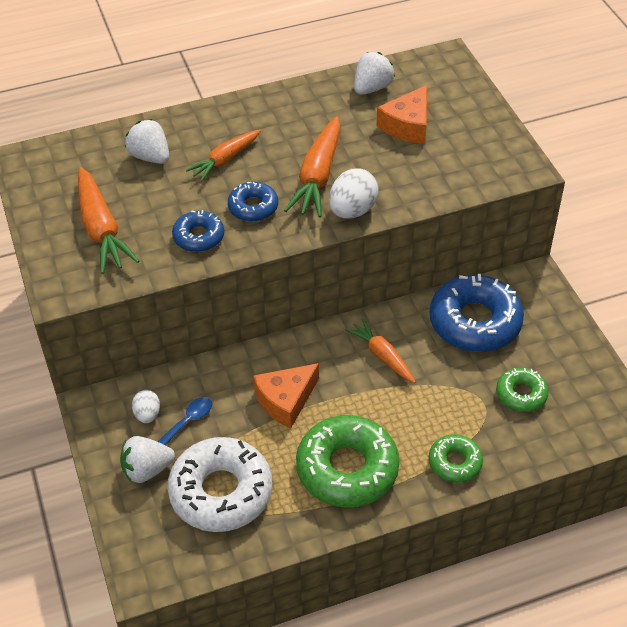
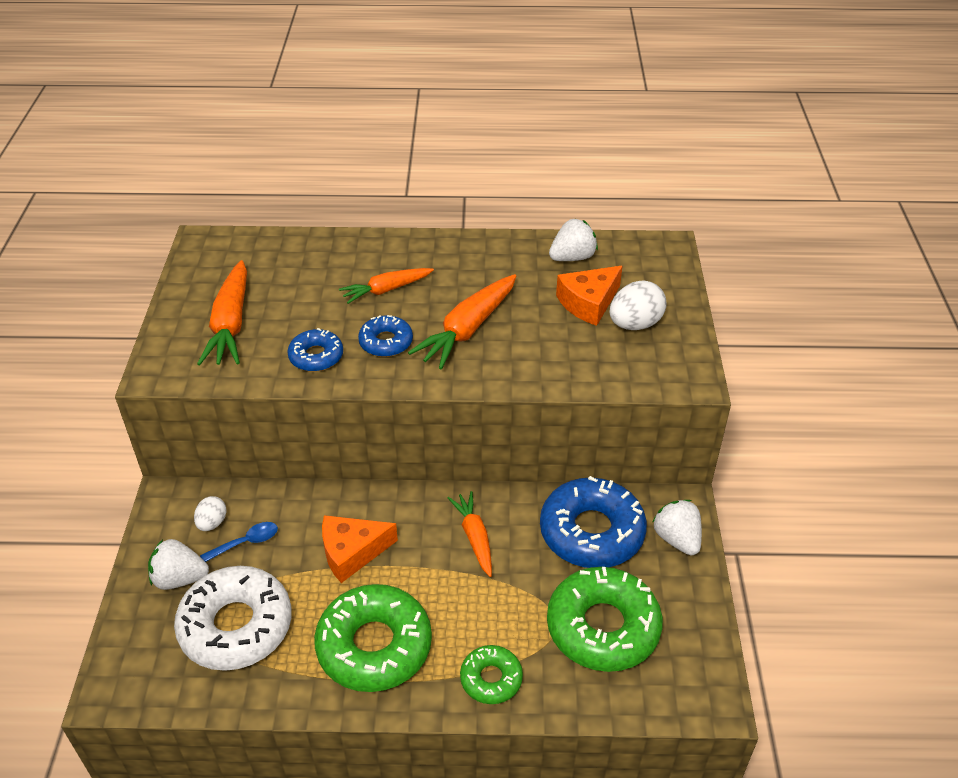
camera: 20 degrees right, 5 degrees down
(150, 157) = (317, 269): white strawberry -> white strawberry (677, 539)
(352, 210) = (483, 372): white egg -> white egg (635, 324)
(521, 394) = (603, 627): green donut -> green donut, size x1.90

